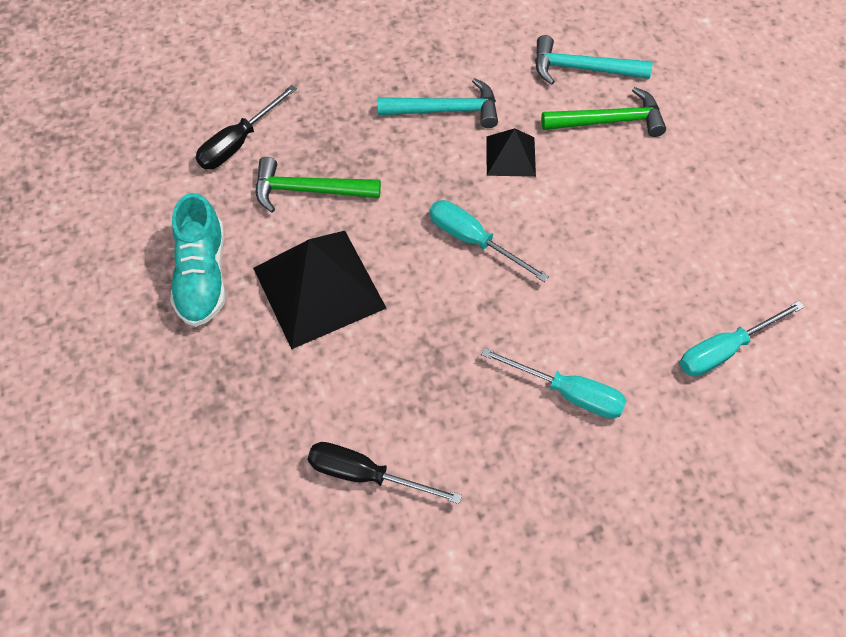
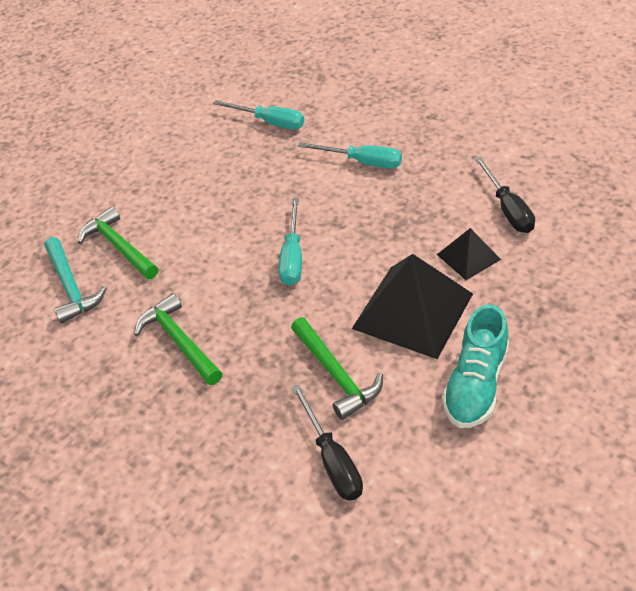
camera: 120 degrees left, 15 degrees down
(203, 275) = (475, 384): turquoise shoe -> turquoise shoe turned 150 degrees clockwise
(238, 142) = (332, 459): black screwdriver -> black screwdriver turned 60 degrees clockwise
(446, 110) = (179, 341): turquoise hammer -> green hammer
(510, 156) = (197, 279): black pyramid -> black pyramid (468, 257)
(567, 392) = (362, 162): turquoise screwdriver -> turquoise screwdriver turned 120 degrees clockwise

